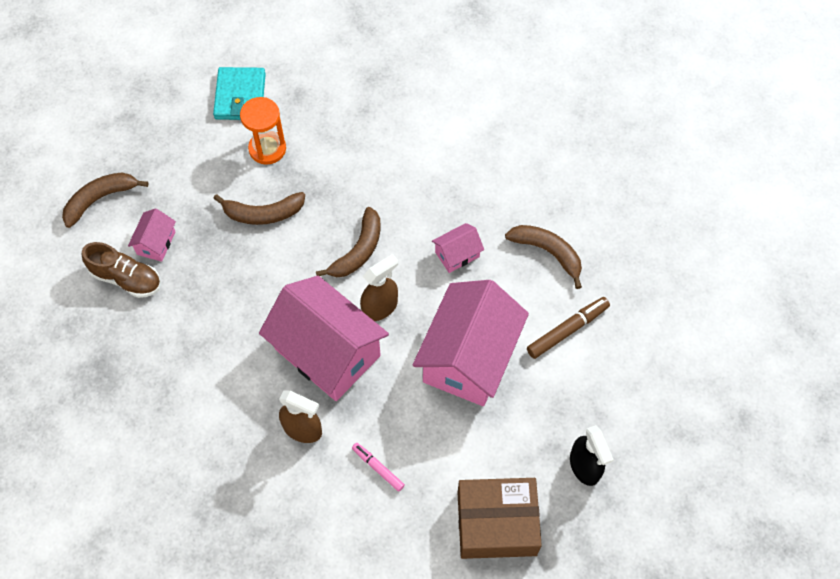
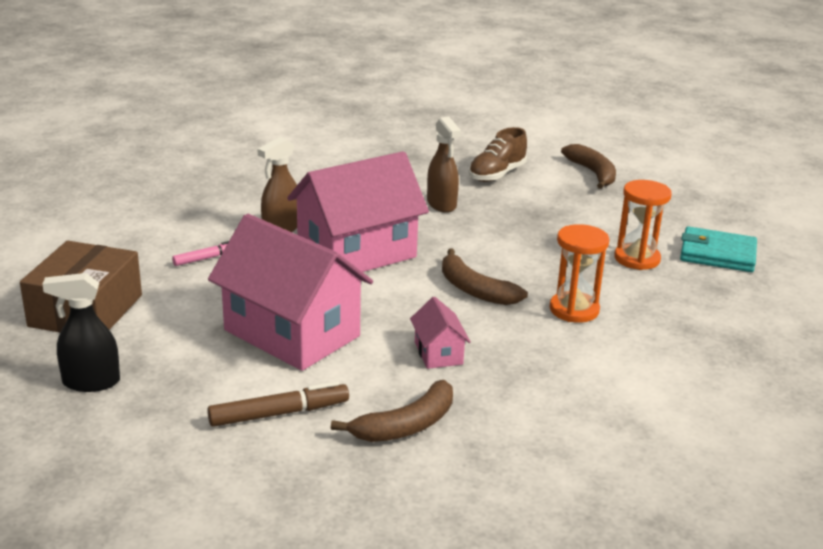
camera: 105 degrees right, 35 degrees down
(156, 243) = (531, 191): pink house -> none
(263, 213) = (547, 245): brown banana -> none
(364, 180) = (574, 310): none -> orange hourglass
(380, 307) = (392, 290): brown spray bottle -> brown spray bottle (441, 204)
(567, 330) = (279, 413): brown marker -> brown marker turned 90 degrees counterclockwise

